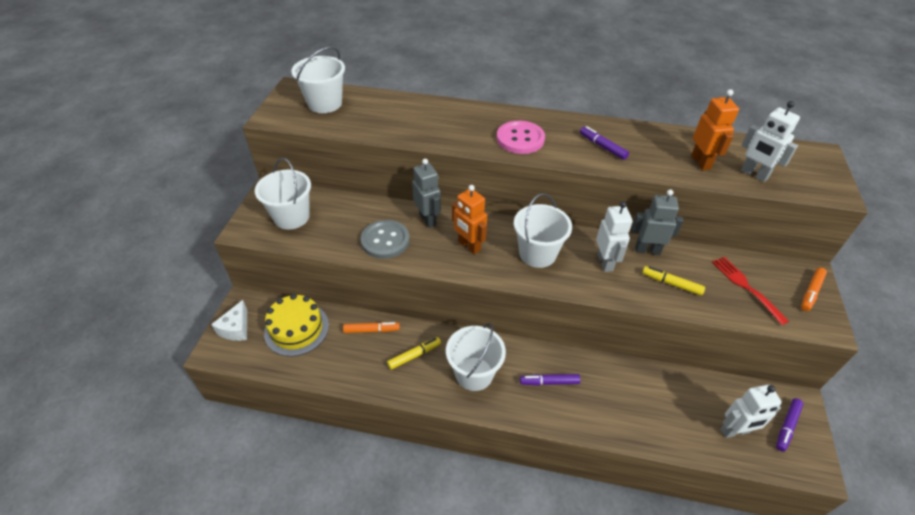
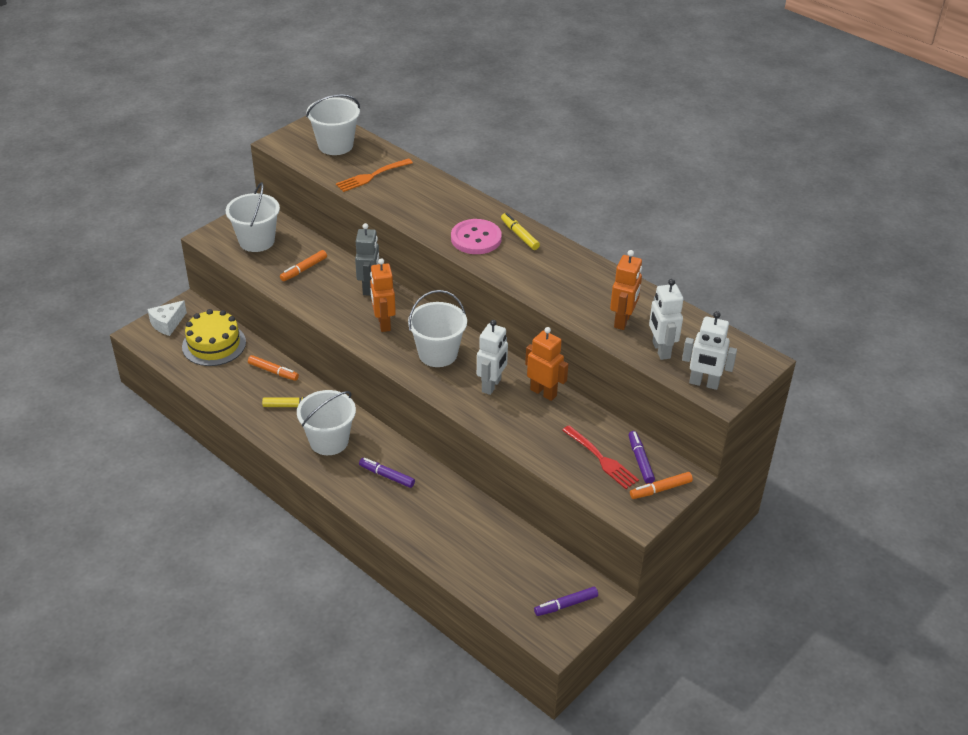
camera: 30 degrees right, 5 degrees down
(357, 226) = (304, 269): none -> orange marker
(381, 118) = (372, 176): none -> orange fork
(385, 240) = (317, 291): grey button -> none
(602, 147) = (545, 273): purple marker -> purple marker (640, 461)
(647, 250) = (543, 392): grey robot -> orange robot
(671, 284) = (533, 427): yellow marker -> yellow marker (519, 235)
(735, 431) = (513, 584): white robot -> white robot (704, 383)
(746, 287) = (601, 459): red fork -> red fork turned 135 degrees clockwise

